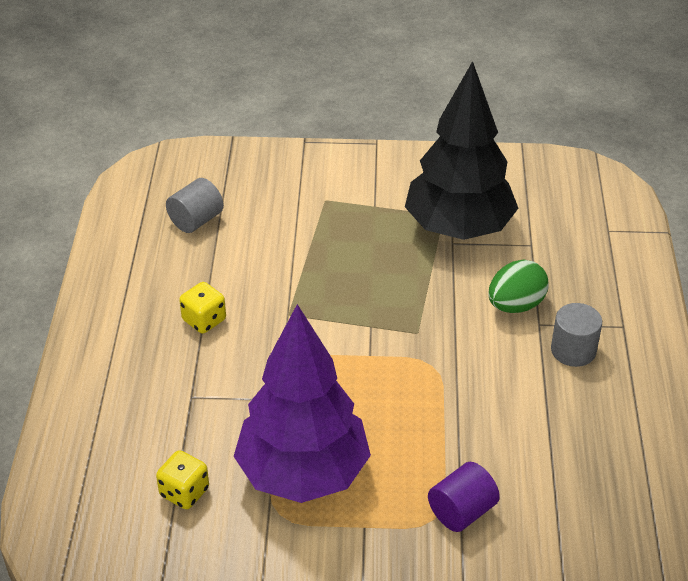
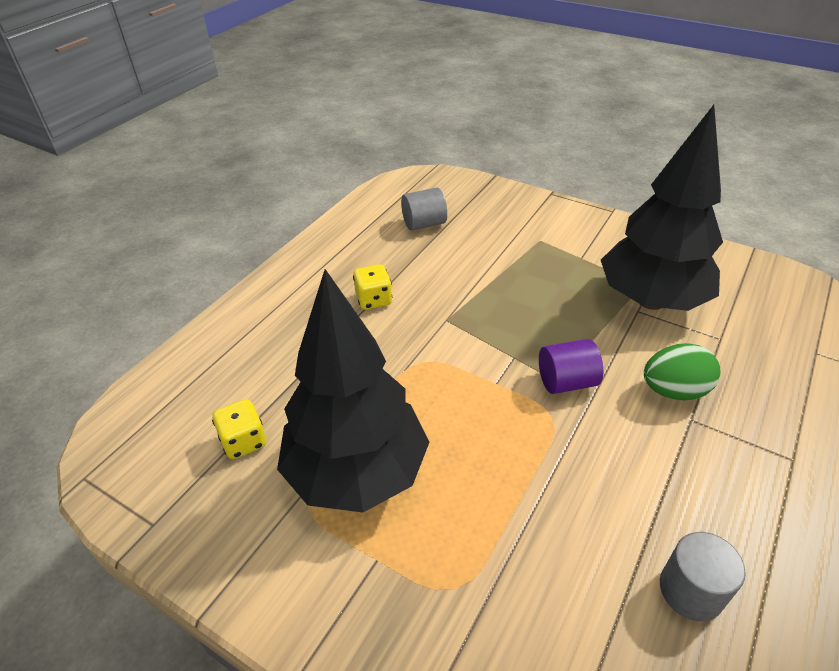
camera: 30 degrees right, 0 degrees up
(303, 474) = (357, 472): purple tree -> black tree
(461, 511) = (490, 595): purple cylinder -> purple cylinder (566, 382)
(573, 350) = (718, 463): grey cylinder -> grey cylinder (691, 590)

